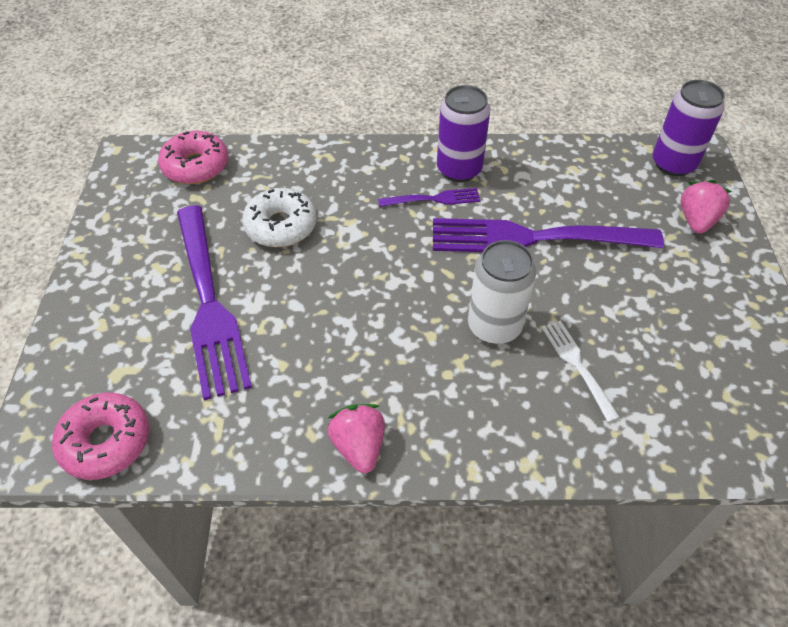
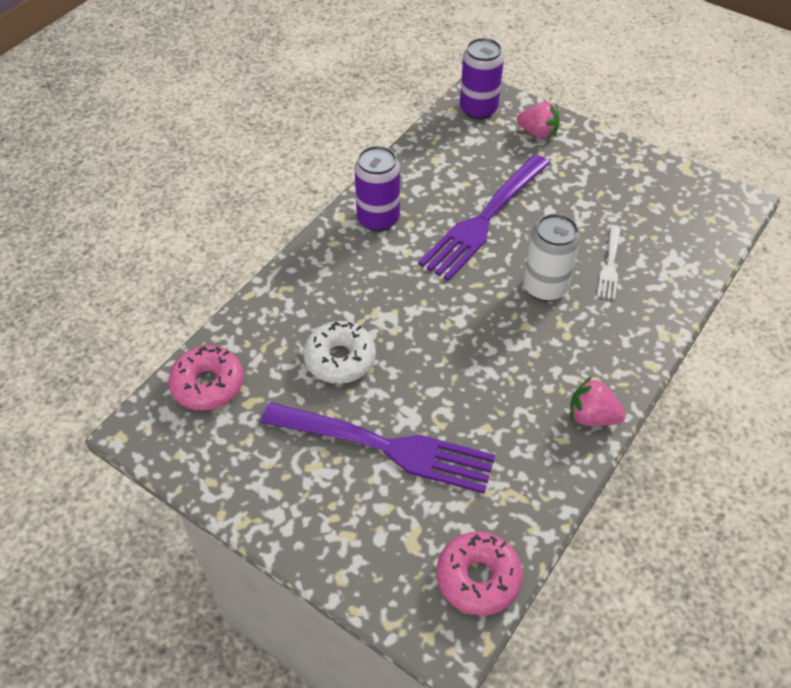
camera: 55 degrees left, 0 degrees up
(433, 199) = (396, 252): purple fork -> none
(578, 366) = (609, 265): white fork -> white fork turned 90 degrees counterclockwise
(696, 220) = (538, 133): pink strawberry -> pink strawberry turned 150 degrees clockwise

